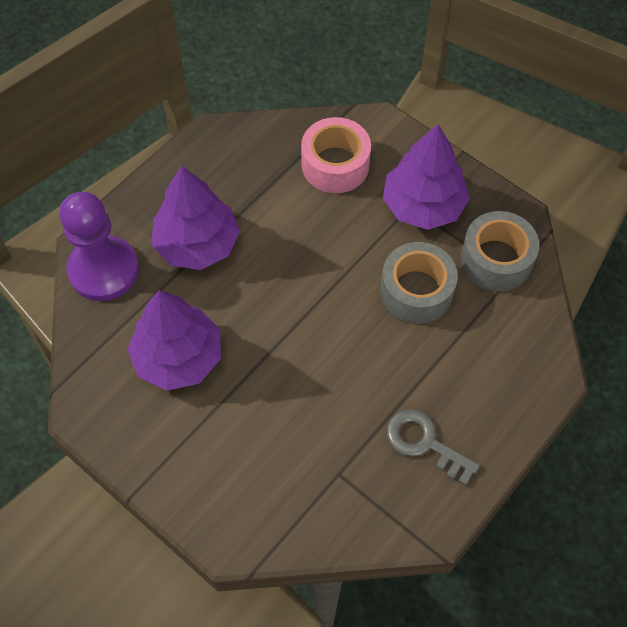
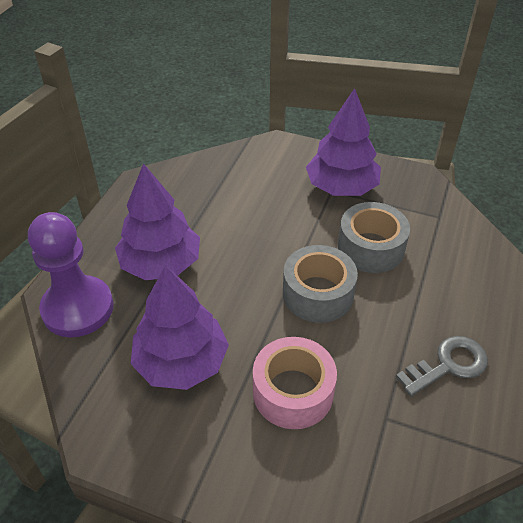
camera: 20 degrees left, 15 degrees down
(335, 164) = (255, 177): pink tape -> pink tape (293, 392)
(425, 443) = (448, 365): grey key -> grey key turned 135 degrees clockwise
(496, 259) = (421, 209): grey tape -> grey tape (318, 294)

